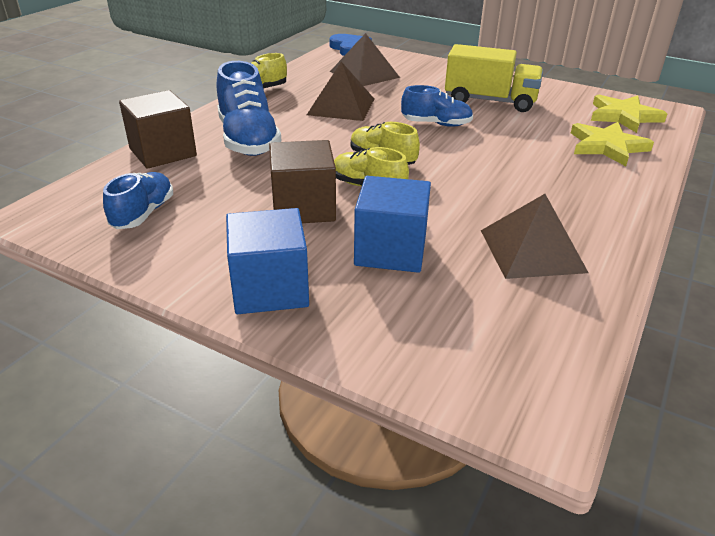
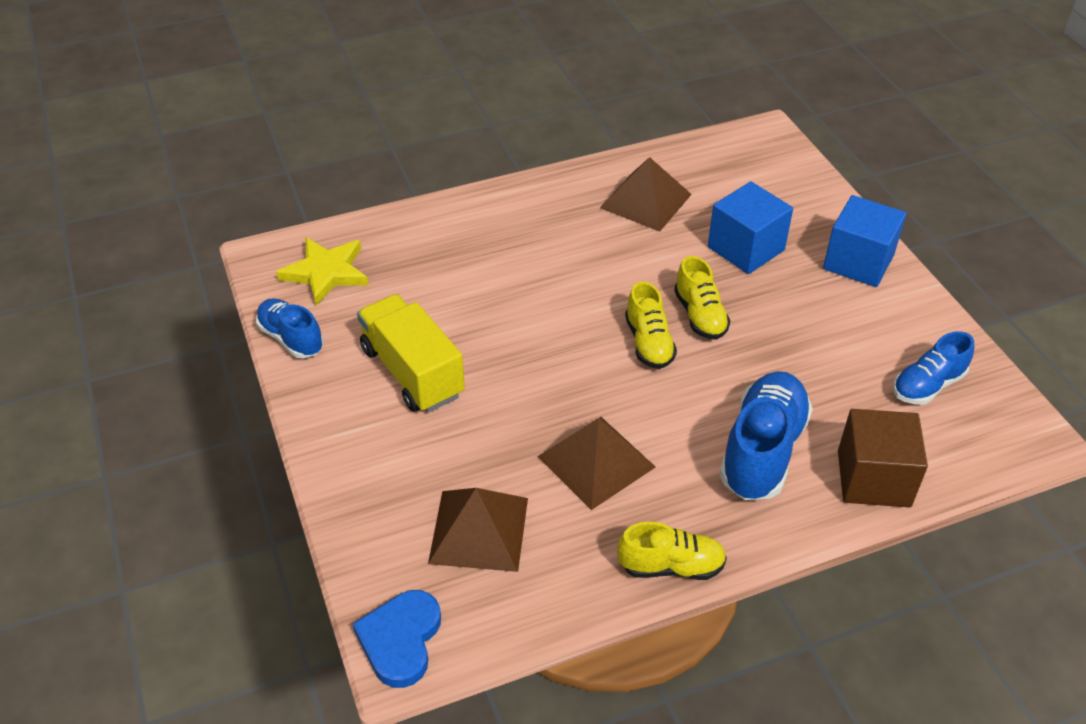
camera: 140 degrees left, 10 degrees up
(303, 207) = (778, 321): brown cube -> none
(436, 124) = (529, 365): blue shoe -> blue shoe (291, 338)
(607, 146) = (421, 248): yellow star -> none

